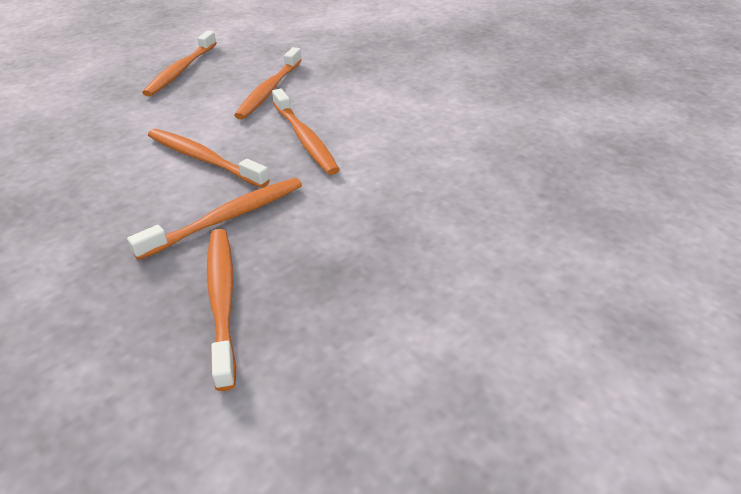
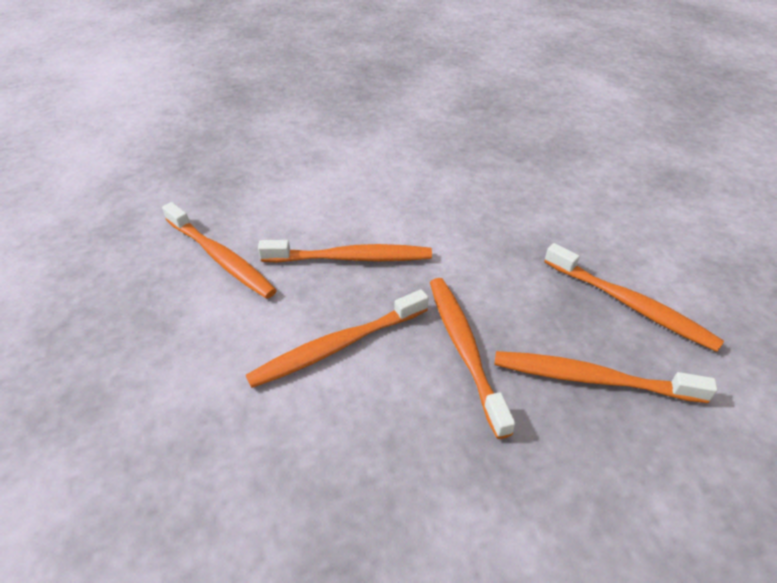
camera: 65 degrees left, 5 degrees up
(181, 70) = (82, 325): orange toothbrush -> orange toothbrush (629, 304)

